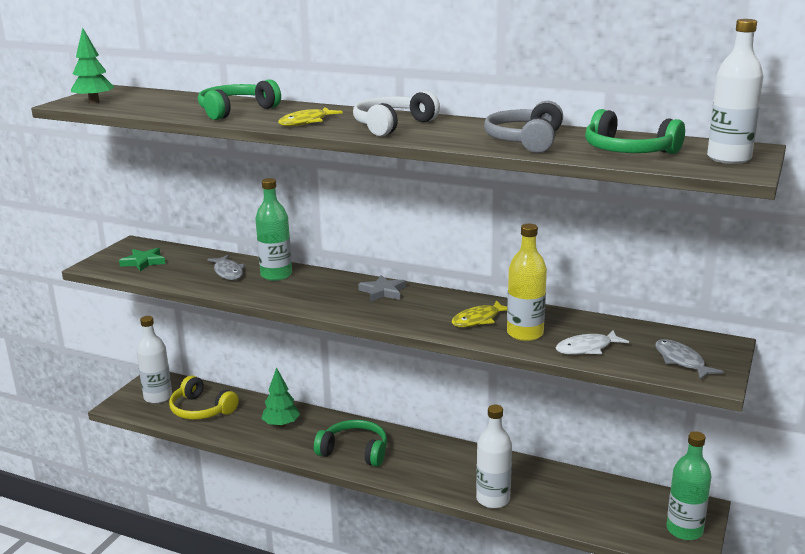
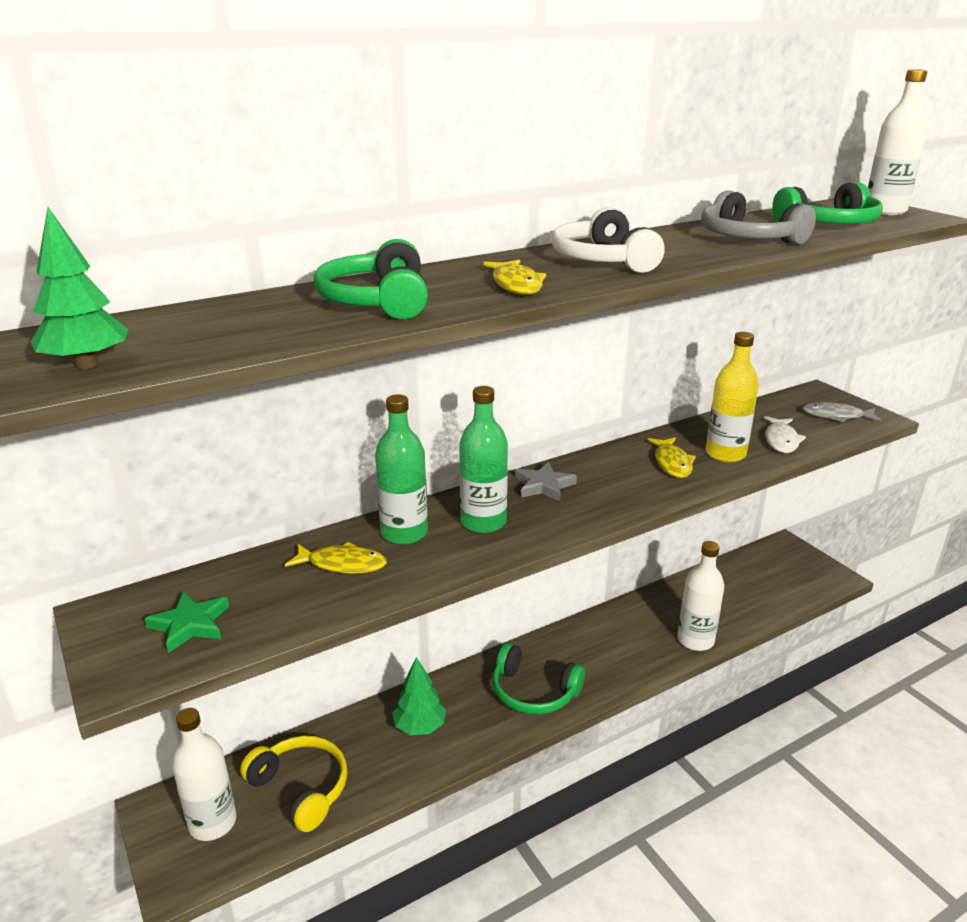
camera: 55 degrees left, 5 degrees up
(201, 410) = (301, 788): yellow headphones -> yellow headphones turned 120 degrees counterclockwise
(228, 272) = (342, 564): grey fish -> yellow fish
(354, 451) = (533, 692): green headphones -> green headphones turned 120 degrees counterclockwise
(684, 530) = (809, 566): green bottle -> green bottle (483, 522)

